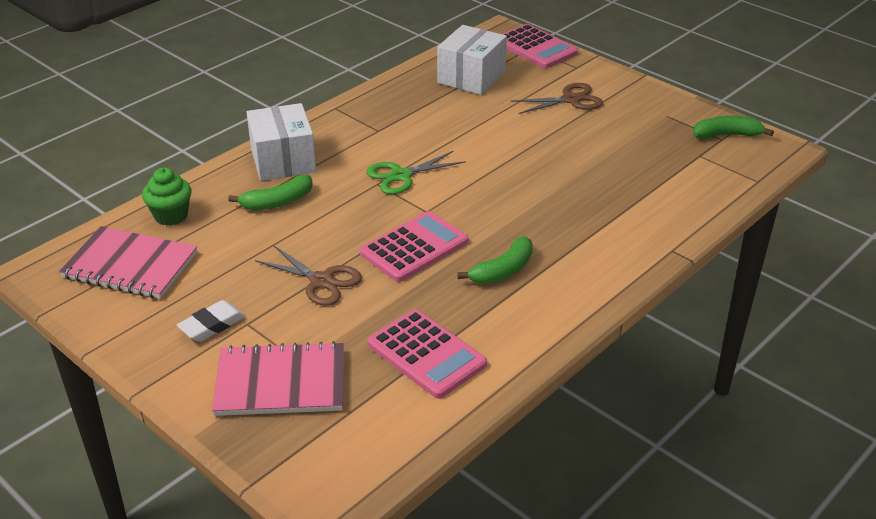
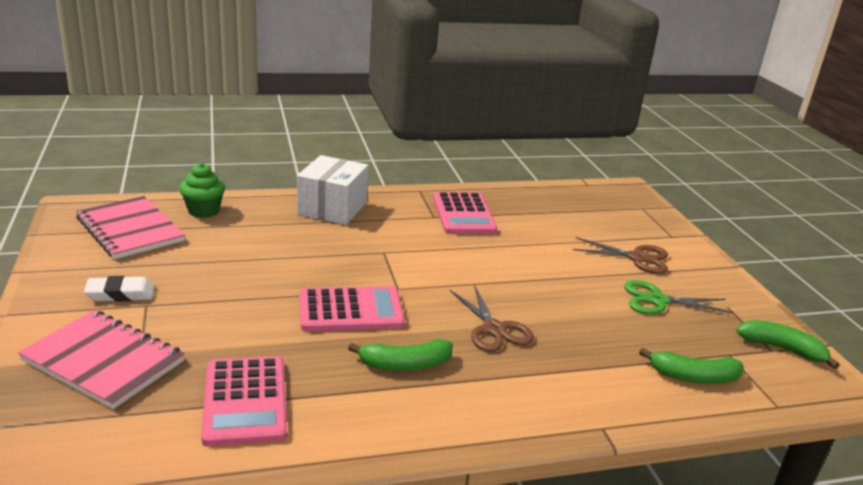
camera: 30 degrees right, 10 degrees down
(277, 202) = (289, 233): green banana -> green banana (693, 377)
(321, 281) = (243, 301): brown scissors -> brown scissors (494, 329)
(401, 176) = (411, 254): green scissors -> green scissors (658, 300)
(471, 77) = (561, 210): white box -> none
(535, 47) = (647, 209): pink calculator -> pink calculator (463, 214)

